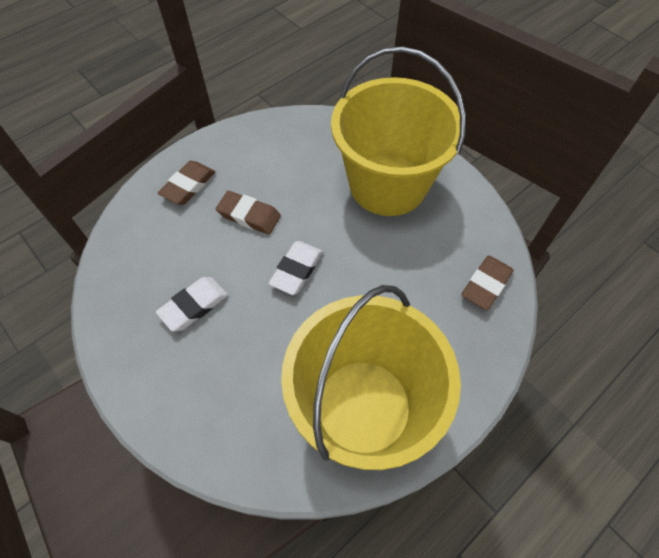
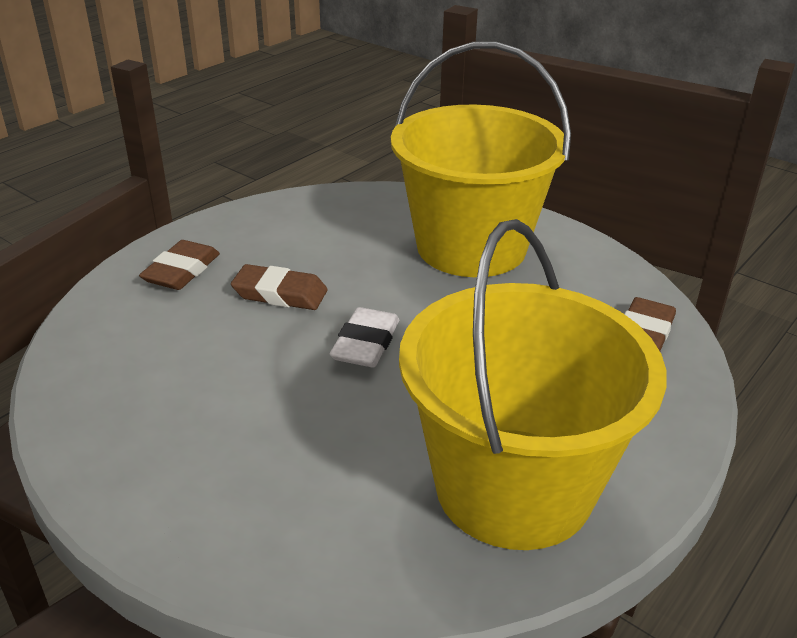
camera: 10 degrees left, 25 degrees down
(194, 306) = (215, 398): white eraser -> none

